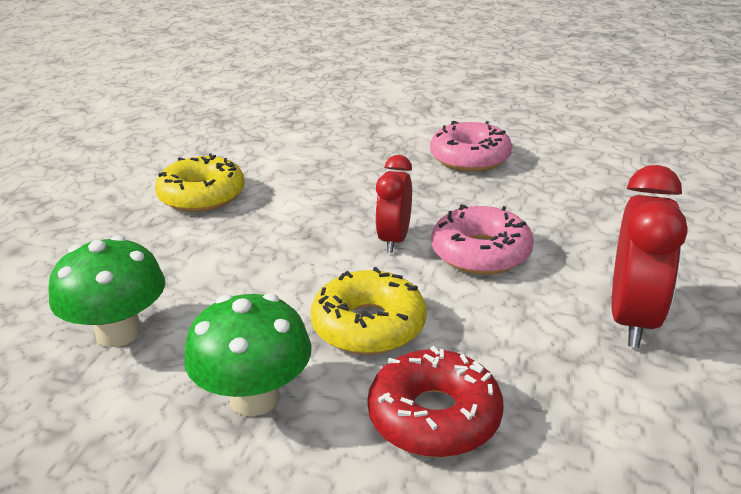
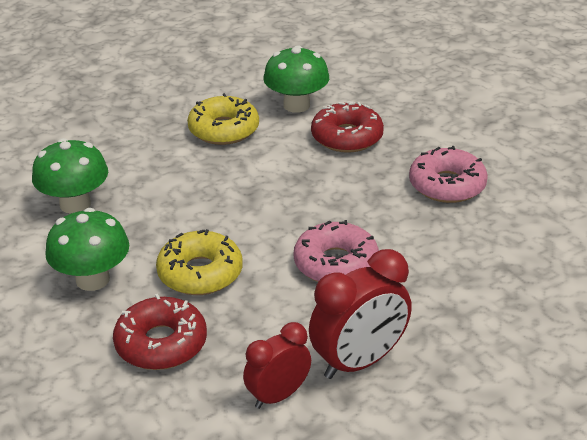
camera: 40 degrees right, 5 degrees up
(248, 152) = (296, 105): none -> green mushroom
(332, 157) = (347, 137): none -> red donut
(394, 240) = (295, 224): red clock -> red clock (278, 396)

